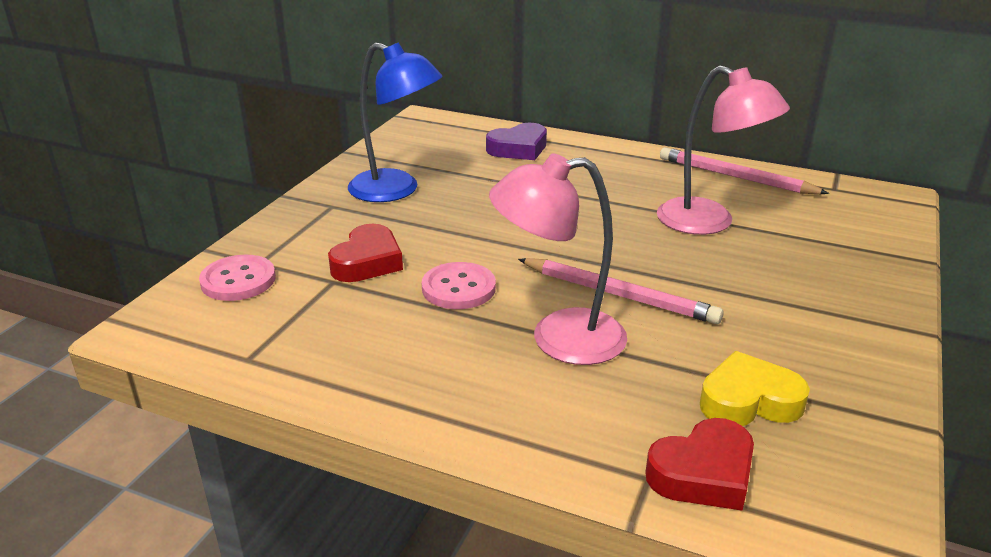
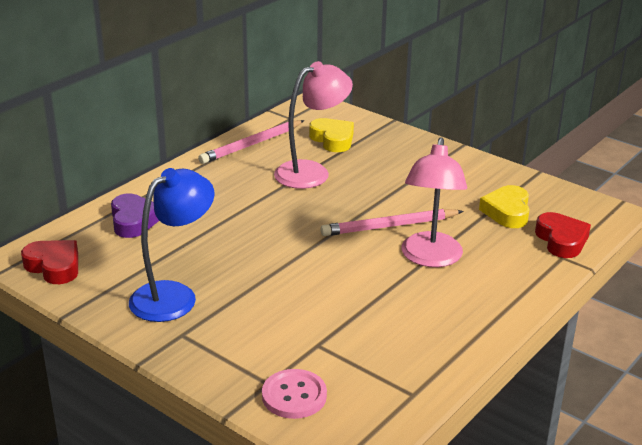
camera: 75 degrees left, 0 degrees up
(367, 262) = (295, 324): red heart -> red heart (54, 266)
(458, 288) = (354, 287): pink button -> none
(619, 295) = (389, 226): pink pencil -> pink pencil turned 150 degrees counterclockwise
(811, 224) = (333, 139): none -> yellow heart

